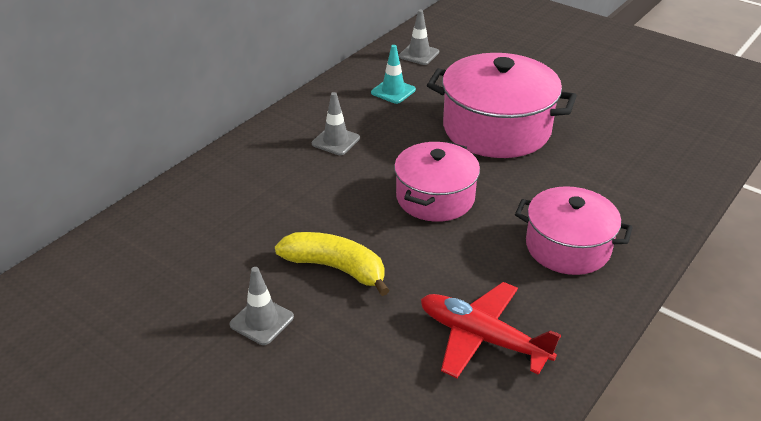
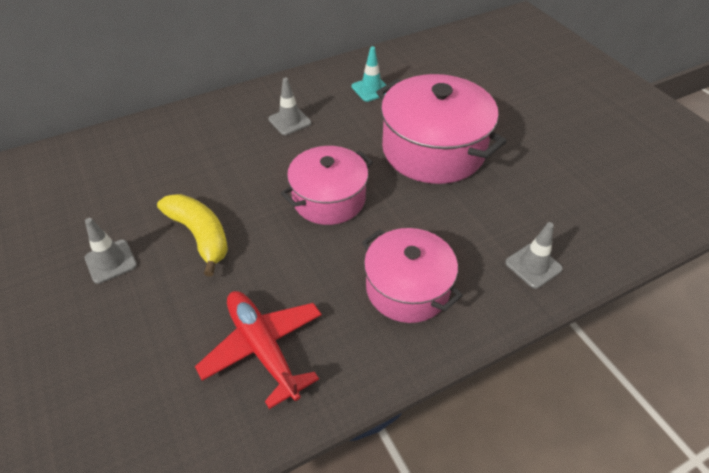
camera: 25 degrees right, 10 degrees up
(419, 54) = (419, 61): grey traffic cone -> grey traffic cone (533, 266)

